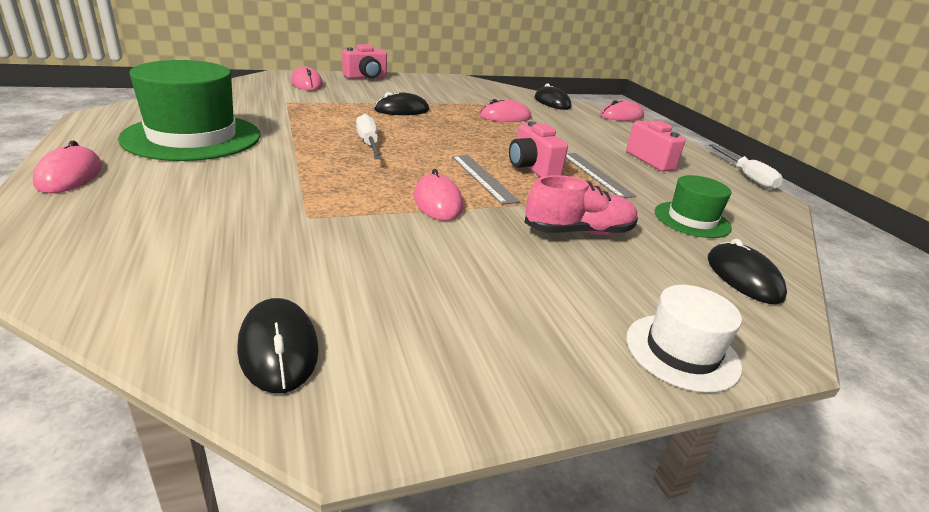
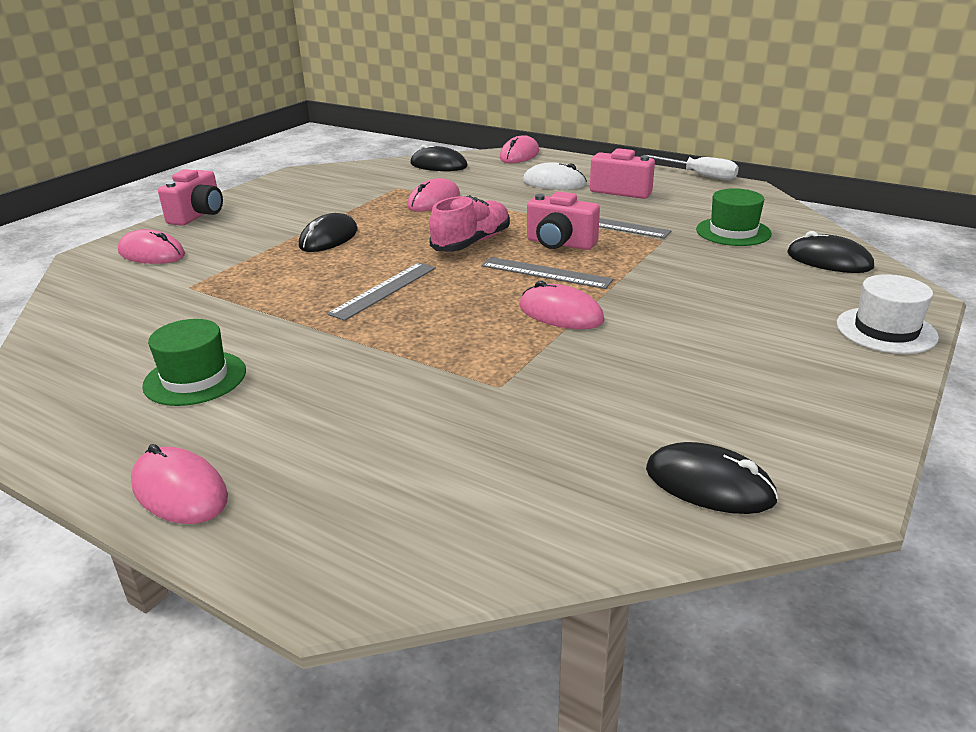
camera: 35 degrees left, 0 degrees up
(192, 137) = (195, 378): green hat -> green hat, size x0.53
(369, 143) = (384, 290): white screwdriver -> grey ruler
(578, 232) = (693, 282): pink shoe -> pink shoe (471, 243)
(610, 138) = (554, 183): none -> white mouse

